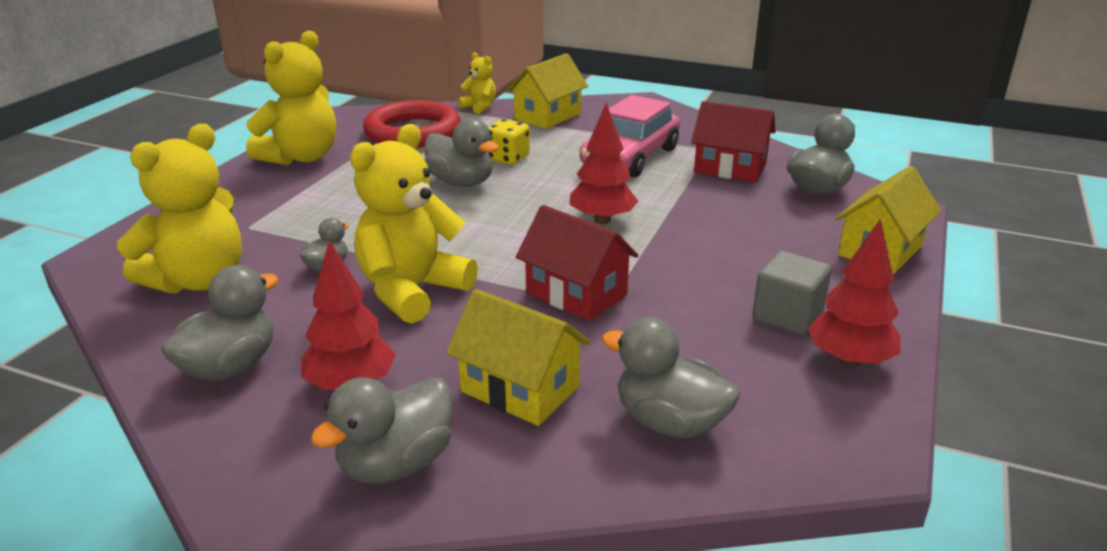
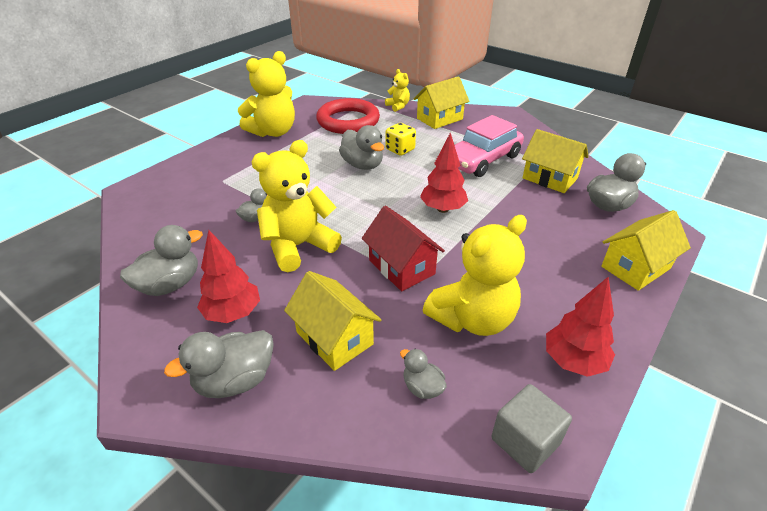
camera: 15 degrees right, 10 degrees up
(198, 280) = (178, 216): yellow teddy bear -> yellow teddy bear (473, 319)
(669, 422) = (422, 387): grey duck -> grey duck, size x0.57
(730, 168) = (550, 178): red house -> yellow house
(787, 316) = (542, 313): grey cube -> grey cube (525, 441)

